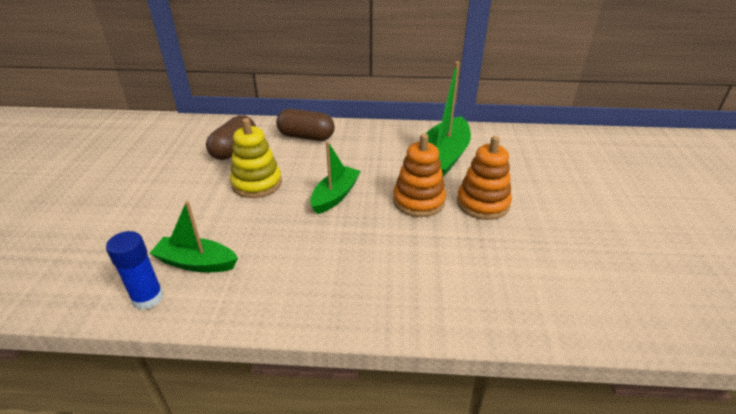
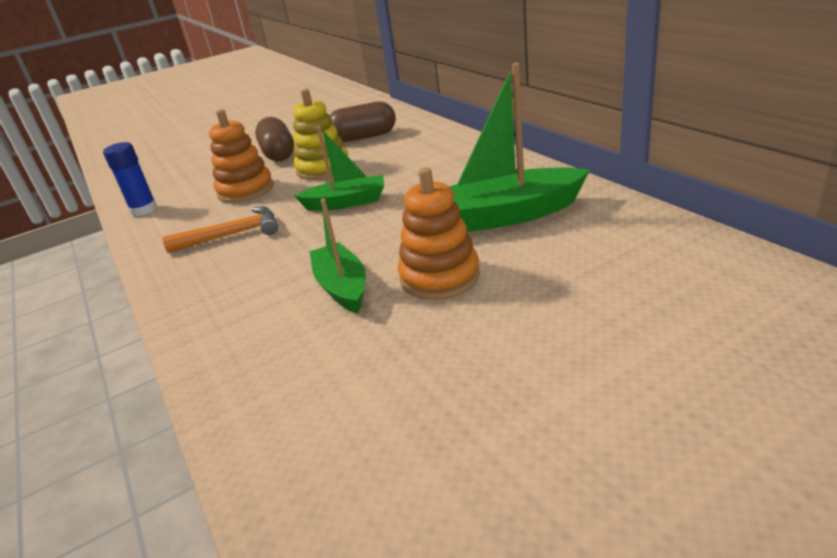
camera: 60 degrees right, 5 degrees down
(196, 263) = (194, 203): green boat -> green boat (342, 287)
(301, 260) = (232, 235): none -> orange hammer
(306, 137) = (432, 145): brown capsule -> brown capsule (278, 154)
(418, 201) = (392, 241): orange stacking toy -> orange stacking toy (246, 190)

